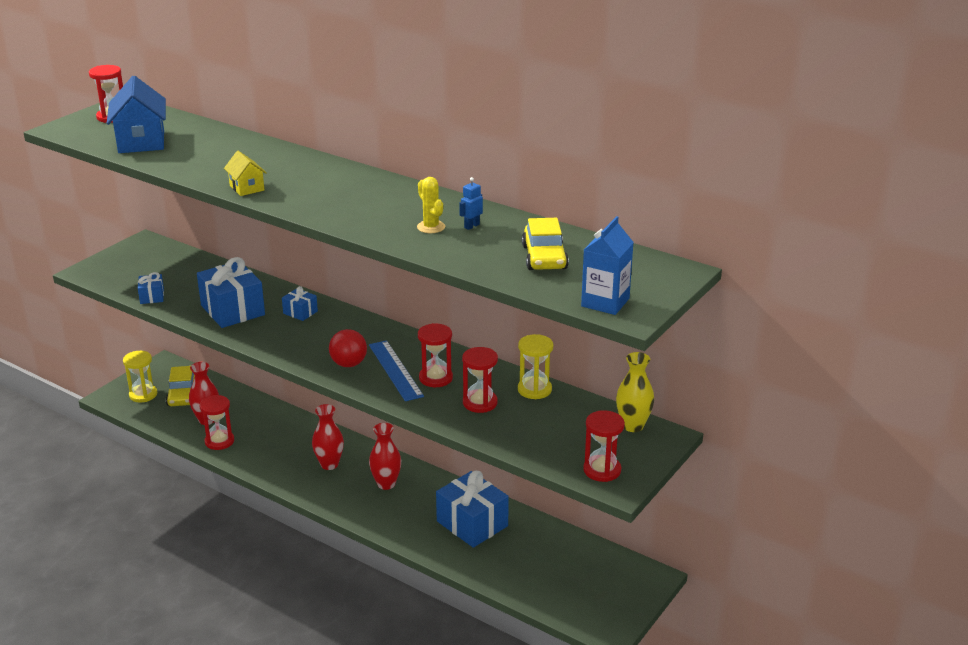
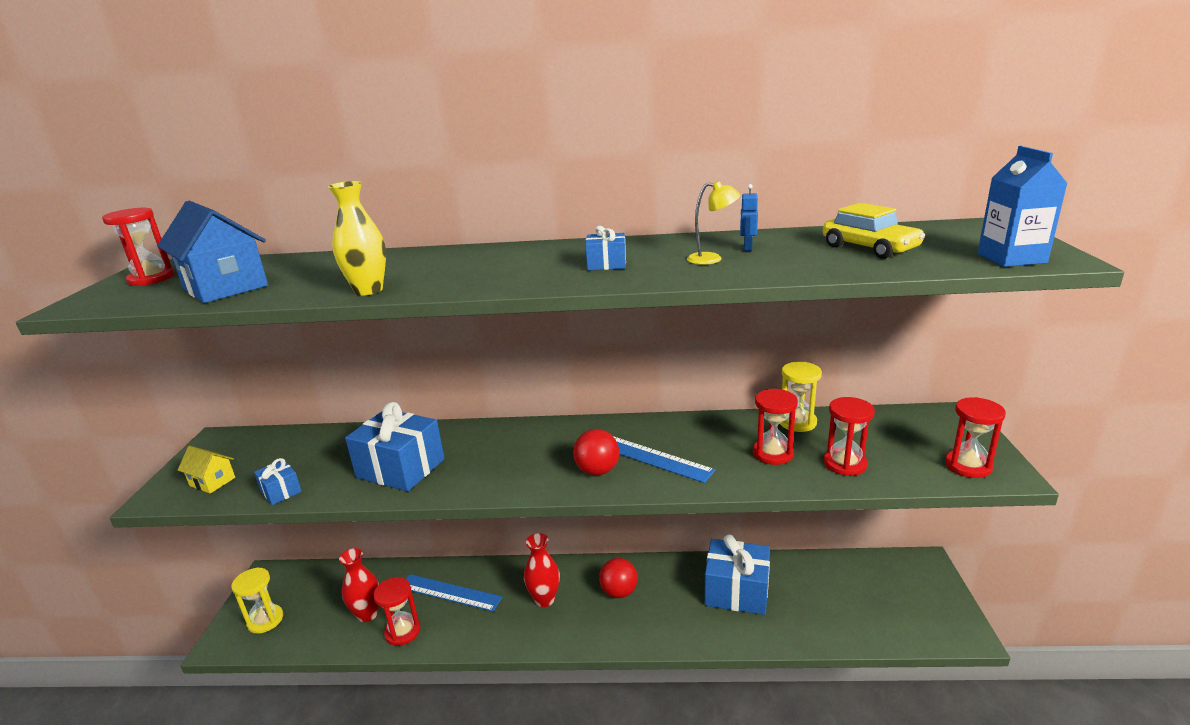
camera: 30 degrees left, 5 degrees down
(183, 395) = (316, 599): yellow car -> none
(247, 188) = (439, 286): yellow house -> yellow house (212, 482)
(271, 430) = (450, 592): none -> blue ruler
(300, 312) = (481, 442): blue gift -> blue gift (606, 264)
(386, 484) = (619, 592): red vase -> red ball
(431, 227) = (712, 259): yellow cactus -> yellow lamp
(435, 378) = (699, 448): red hourglass -> red hourglass (845, 464)
(633, 426) = (919, 418): yellow vase -> yellow vase (368, 290)

